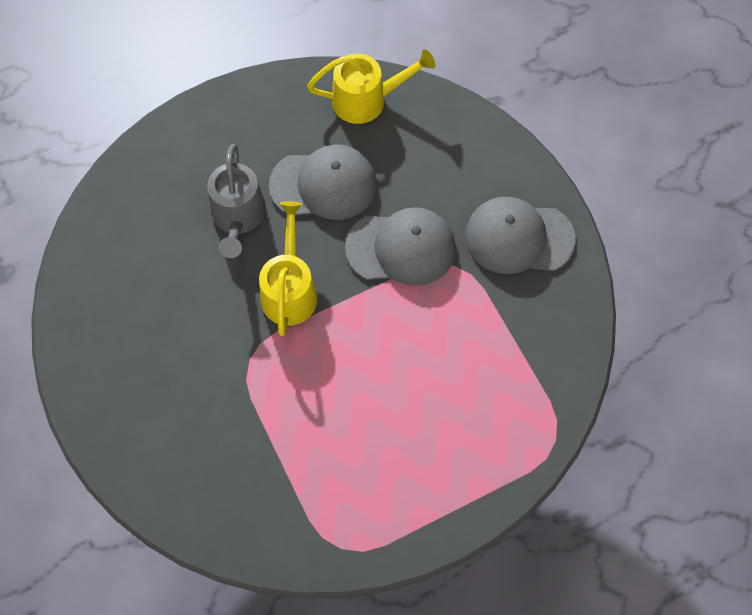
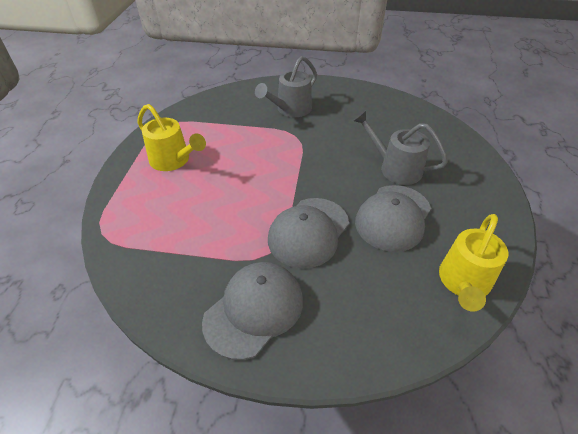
camera: 125 degrees right, 20 degrees down
(191, 406) = (290, 110): none -> grey watering can
(289, 289) = (325, 167): yellow watering can -> yellow watering can (174, 161)

